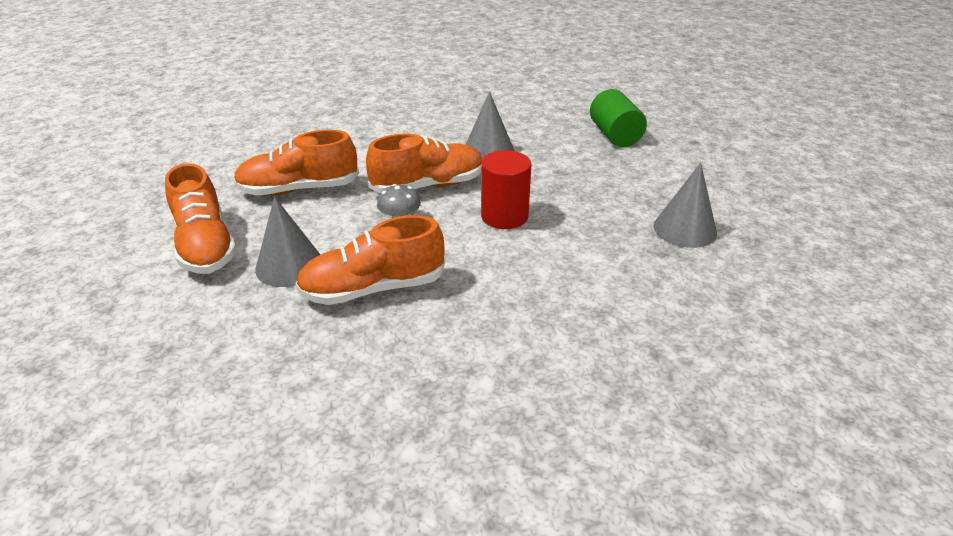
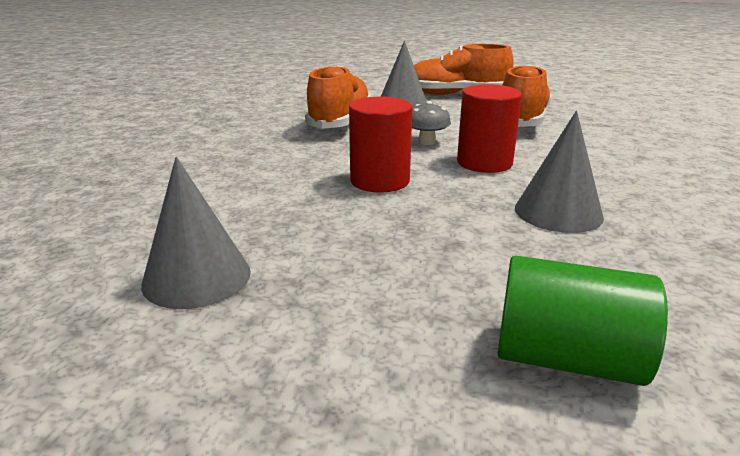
camera: 120 degrees right, 10 degrees down
(428, 186) = (484, 163): orange shoe -> red cylinder

